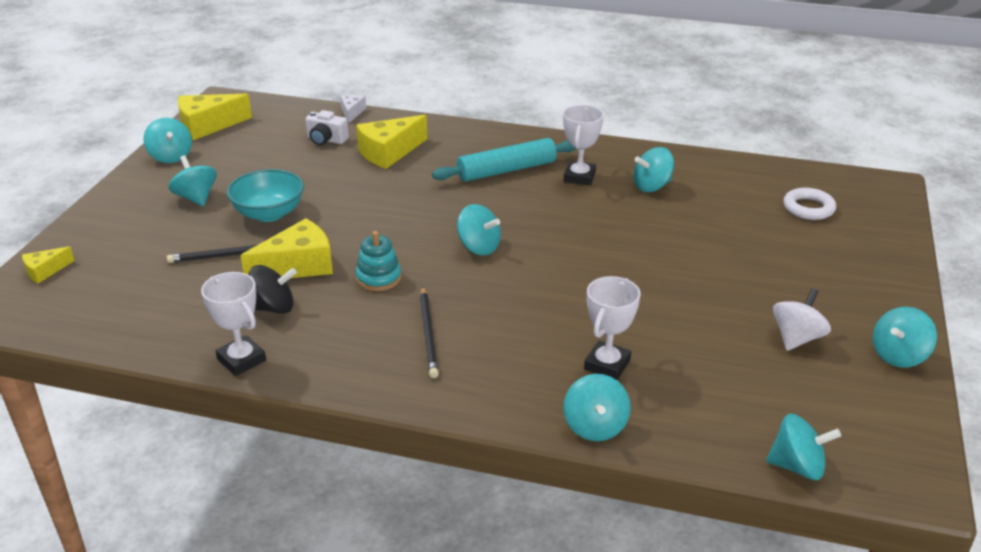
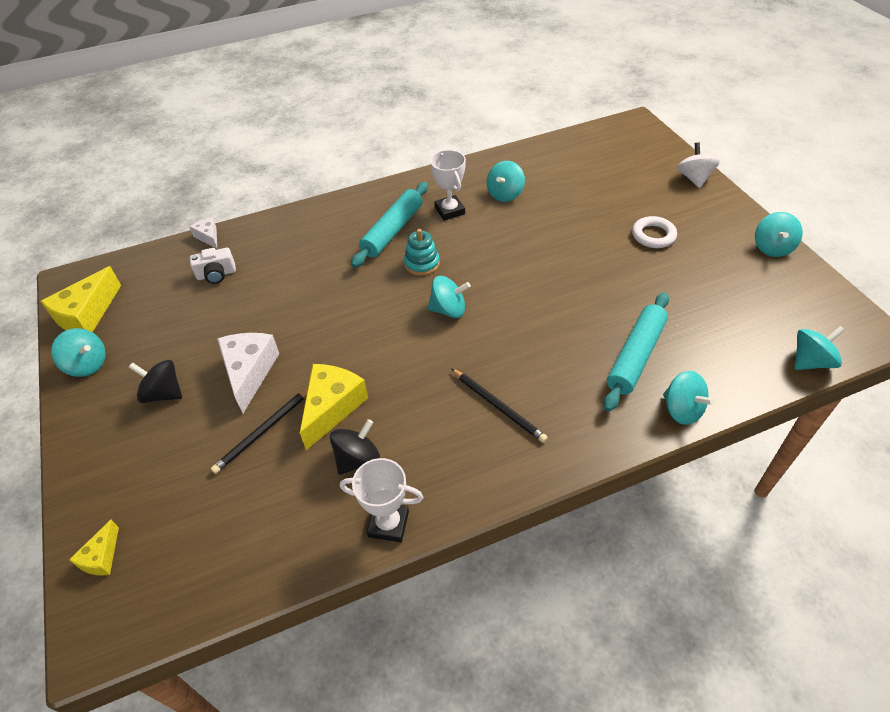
camera: 35 degrees left, 15 degrees up
(196, 198) = (163, 393): turquoise spinning top -> black spinning top
(269, 213) = (249, 372): turquoise bowl -> white cheese
(378, 278) = (407, 380): turquoise stacking toy -> turquoise stacking toy (422, 263)
(389, 152) = (284, 260): yellow cheese -> none
(607, 364) = (635, 356): white trophy -> turquoise rolling pin
(797, 338) = (712, 267): white spinning top -> white spinning top (694, 178)
(808, 208) = (613, 163): white ring -> white ring (653, 235)

